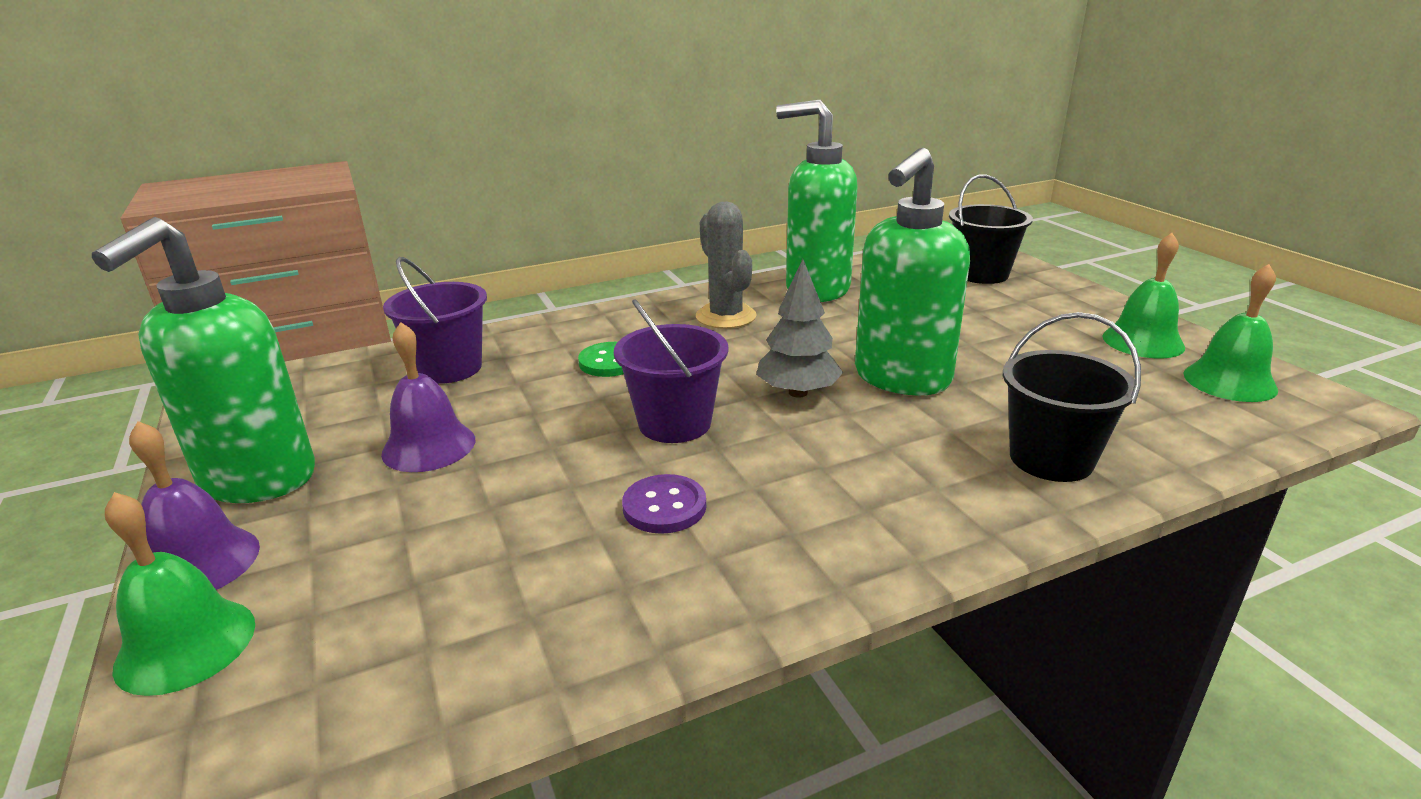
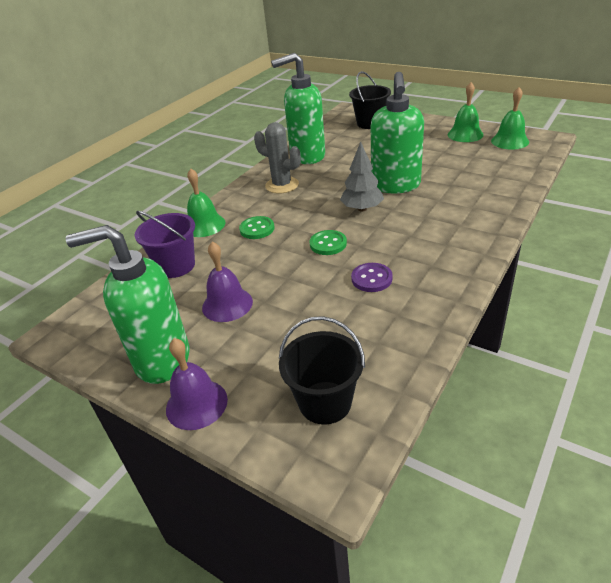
camera: 30 degrees left, 10 degrees up
(186, 645) = (250, 431): green bell -> green bell (204, 225)
(257, 480) = (161, 360): green soap dispenser -> green soap dispenser turned 105 degrees clockwise
(674, 423) = (328, 244): purple bucket -> green button
(1051, 459) = (485, 197): black bucket -> black bucket (325, 402)

